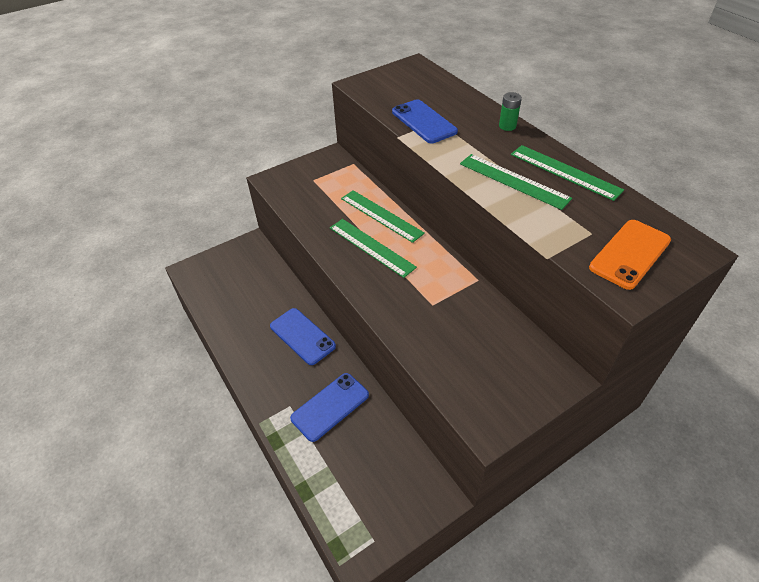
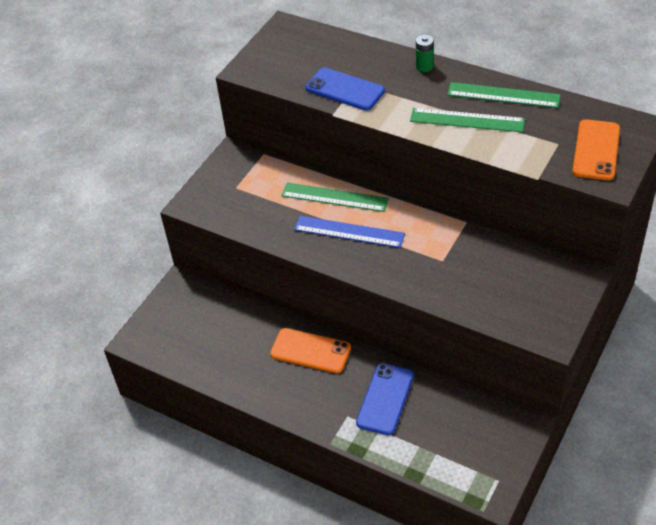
camera: 25 degrees left, 0 degrees up
(302, 336) = (310, 351): blue phone -> orange phone
(371, 247) = (349, 232): green ruler -> blue ruler

